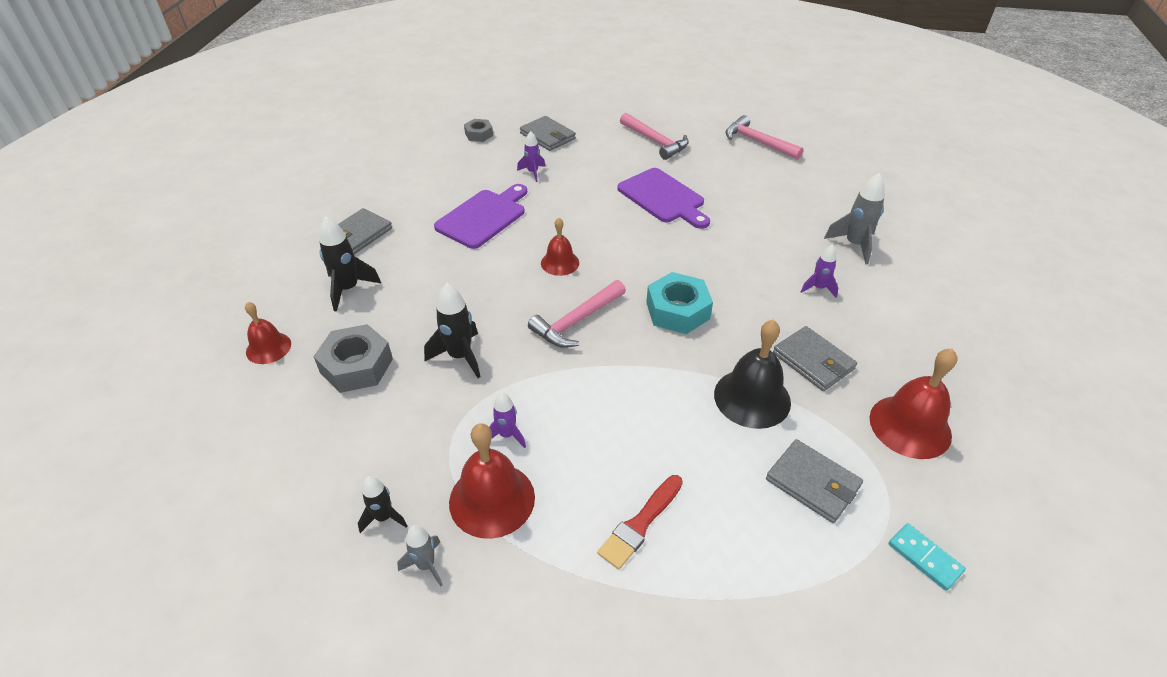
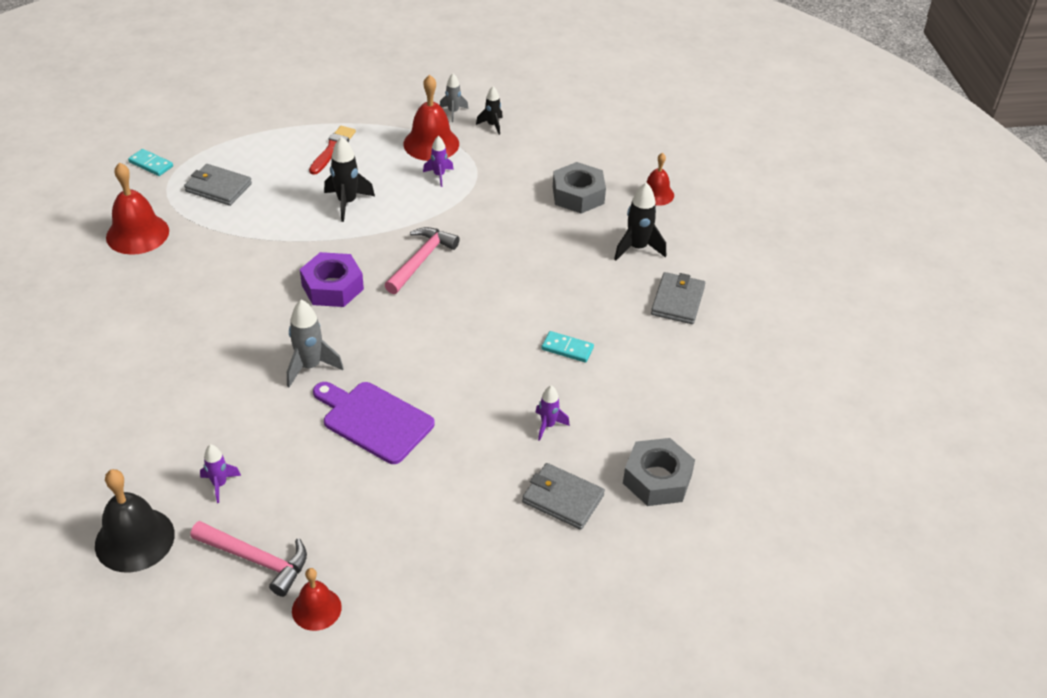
camera: 160 degrees right, 0 degrees up
(460, 356) = (503, 216): black rocket -> black rocket (347, 203)
(479, 134) = (657, 479): grey nut -> grey nut, size x1.72
(483, 217) = (567, 348): purple cutting board -> turquoise domino
(560, 263) = (460, 312): red bell -> red bell (316, 609)
(655, 141) = (407, 524): pink hammer -> none
(677, 311) = (332, 287): turquoise nut -> purple nut
(752, 398) = (261, 230): black bell -> black bell (134, 539)
(813, 361) = (208, 267): grey wallet -> none
(818, 288) = (195, 337): purple rocket -> purple rocket (219, 484)
(854, 245) = (146, 399): grey rocket -> grey rocket (310, 367)

